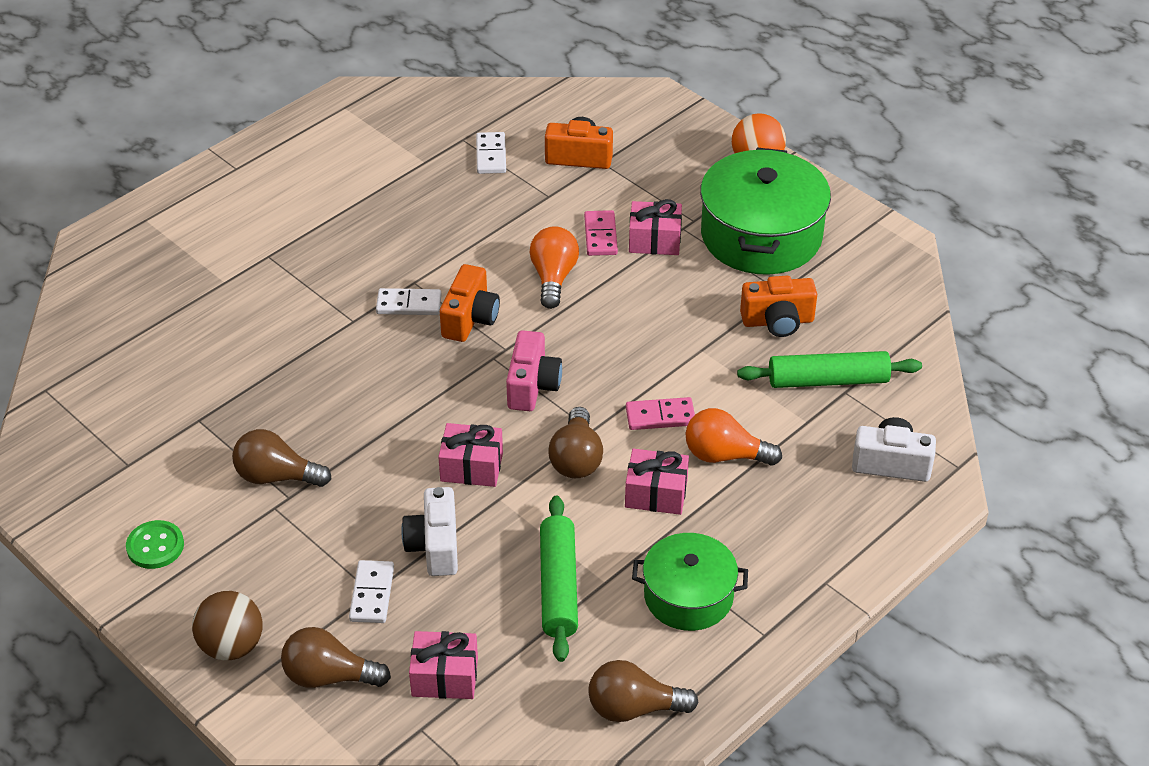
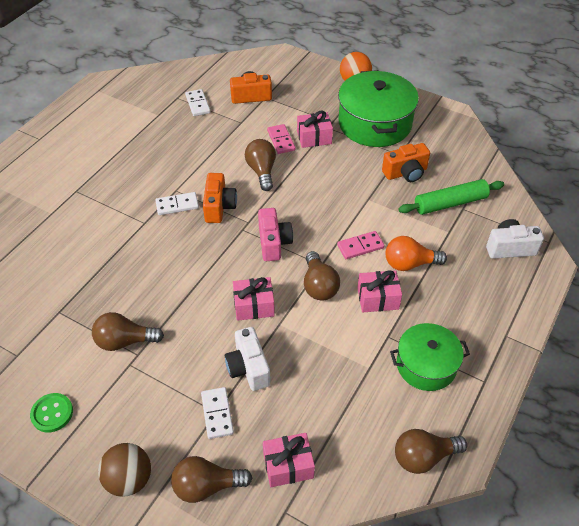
camera: 15 degrees left, 5 degrees up
(553, 277) = (262, 171): orange light bulb -> brown light bulb
(559, 586) = (340, 378): green rolling pin -> none

